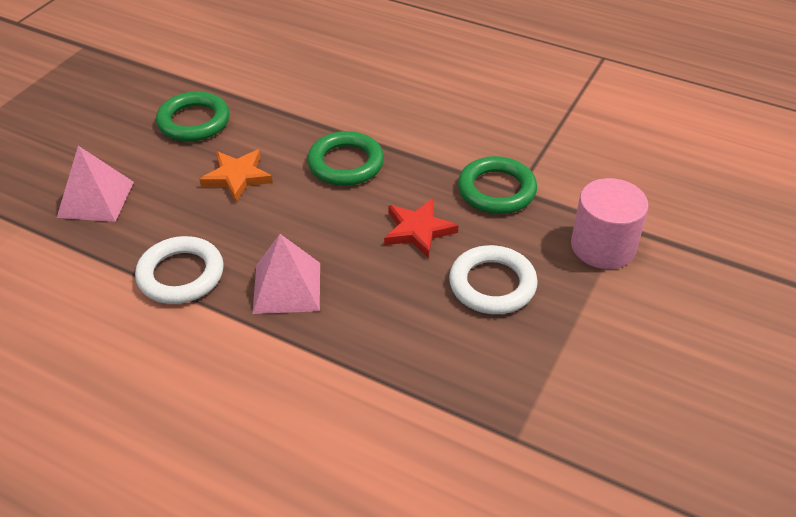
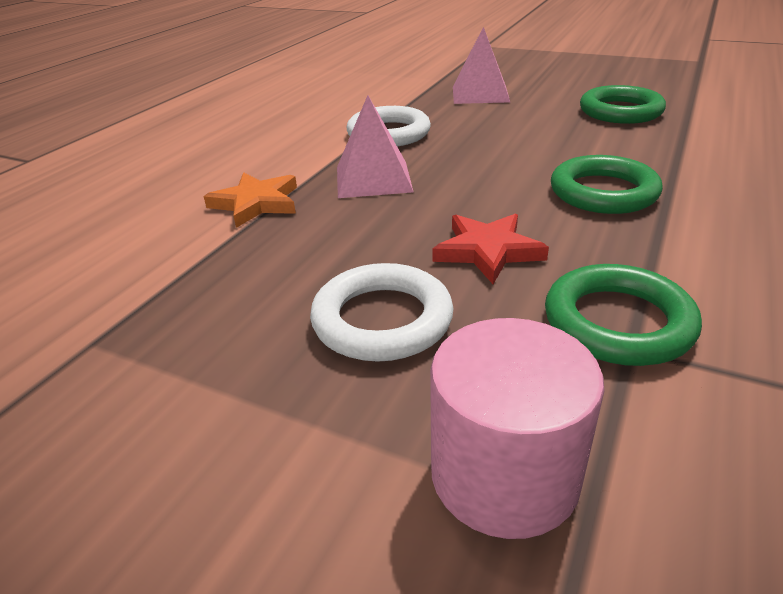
camera: 90 degrees right, 10 degrees down
(237, 177) = (541, 139): orange star -> orange star (256, 203)

